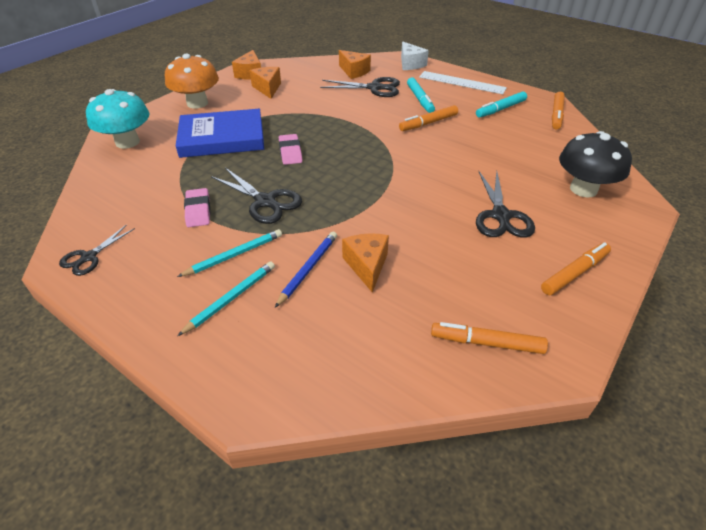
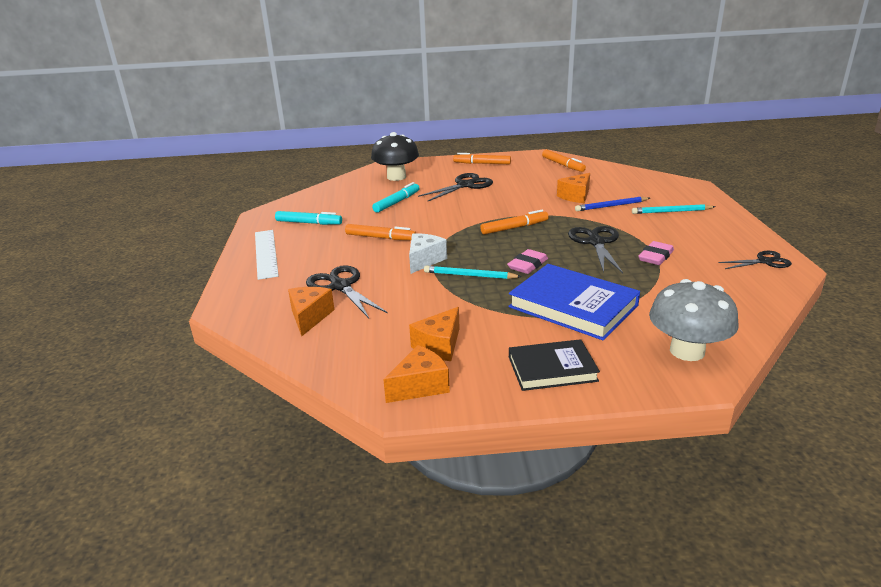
camera: 130 degrees left, 15 degrees down
(127, 142) = (687, 351): turquoise mushroom -> grey mushroom
(197, 103) = (552, 369): orange mushroom -> black book
(234, 255) = (651, 226): turquoise pencil -> turquoise pencil (470, 275)
(410, 64) = (242, 294): white cheese -> white cheese (424, 260)
(420, 99) = (336, 256): turquoise marker -> turquoise marker (397, 202)
(556, 115) = (291, 205): orange marker -> orange marker (514, 228)

